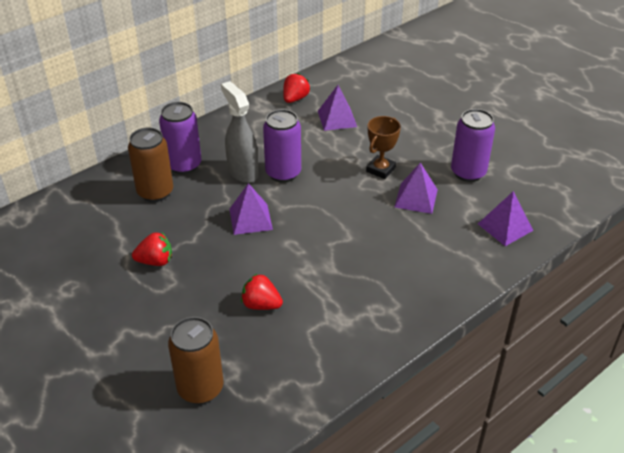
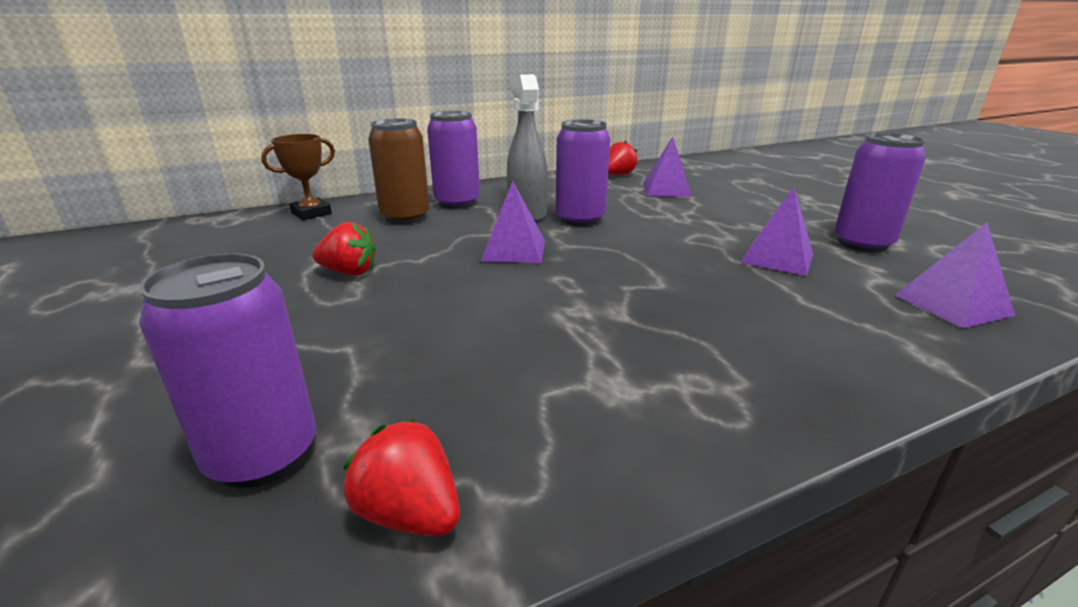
camera: 15 degrees right, 15 degrees down
(200, 388) = (263, 455): brown can -> purple can
(261, 304) = (475, 341): red strawberry -> red strawberry (409, 513)
(380, 169) = (721, 229): brown trophy -> brown trophy (311, 213)

